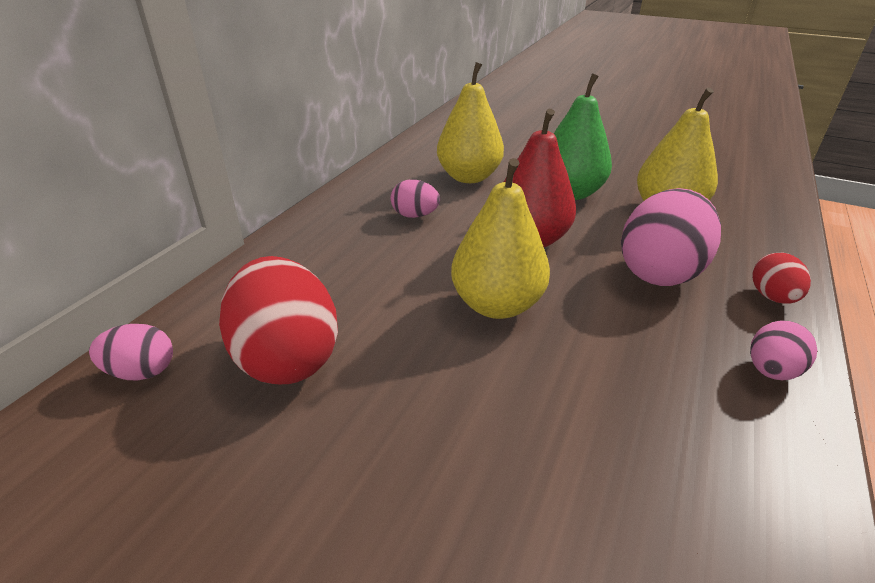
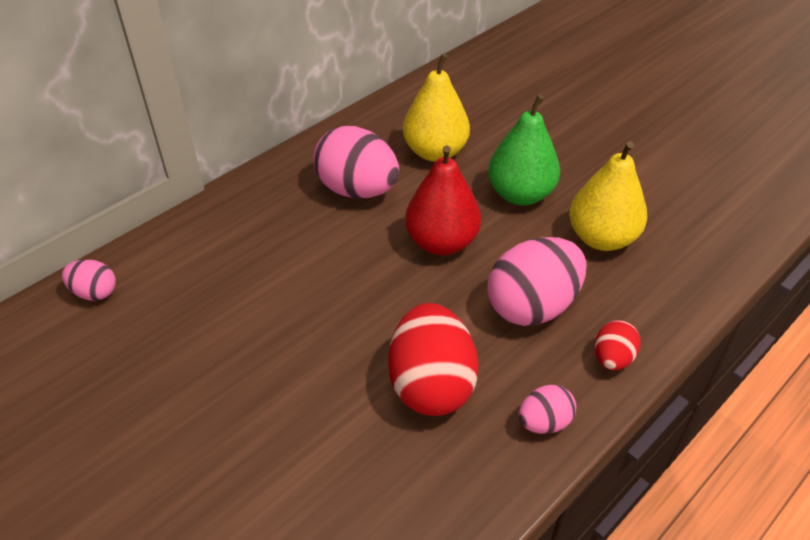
camera: 20 degrees right, 10 degrees up
(287, 358) = (191, 307): red egg -> red egg (431, 384)
(415, 215) = (357, 190): pink egg -> pink egg, size x1.96
(496, 305) = (368, 303): yellow pear -> none

